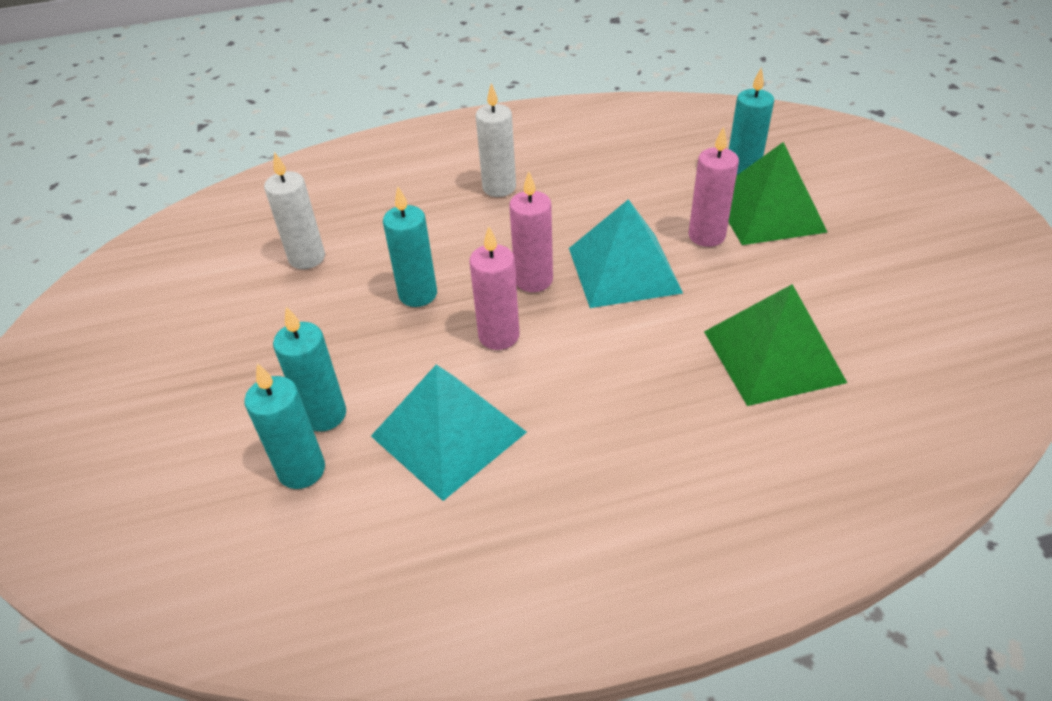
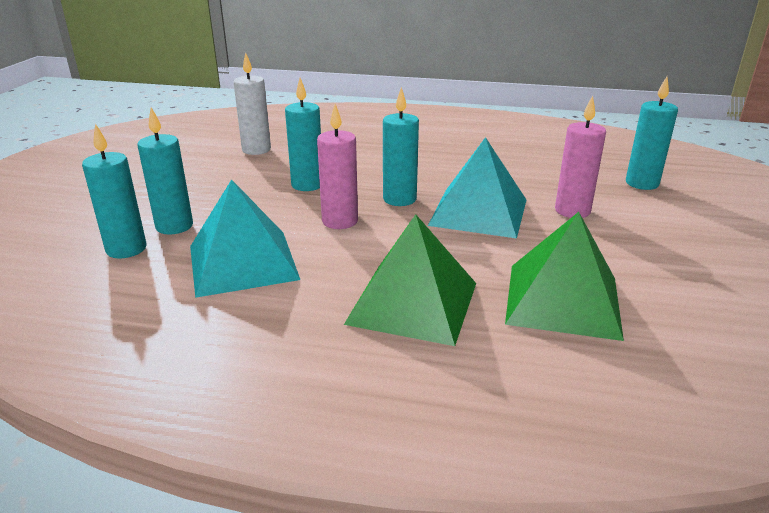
camera: 25 degrees right, 15 degrees down
(499, 188) = (427, 147): white candle -> none
(533, 280) = (399, 199): pink candle -> turquoise candle
(767, 212) = (645, 211): green pyramid -> green pyramid (412, 303)

